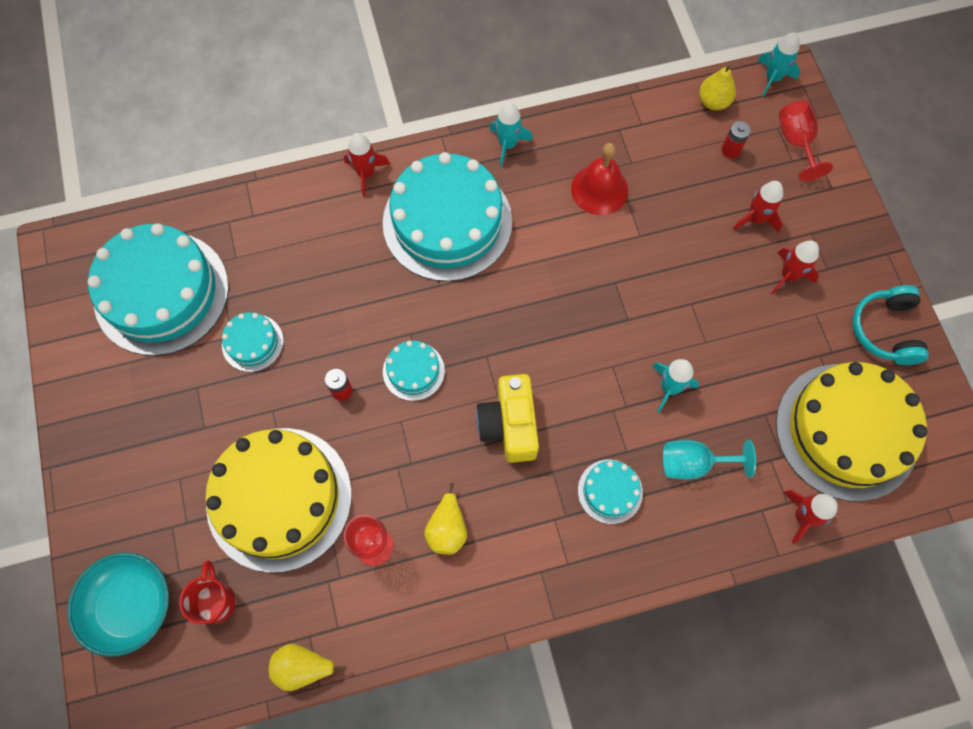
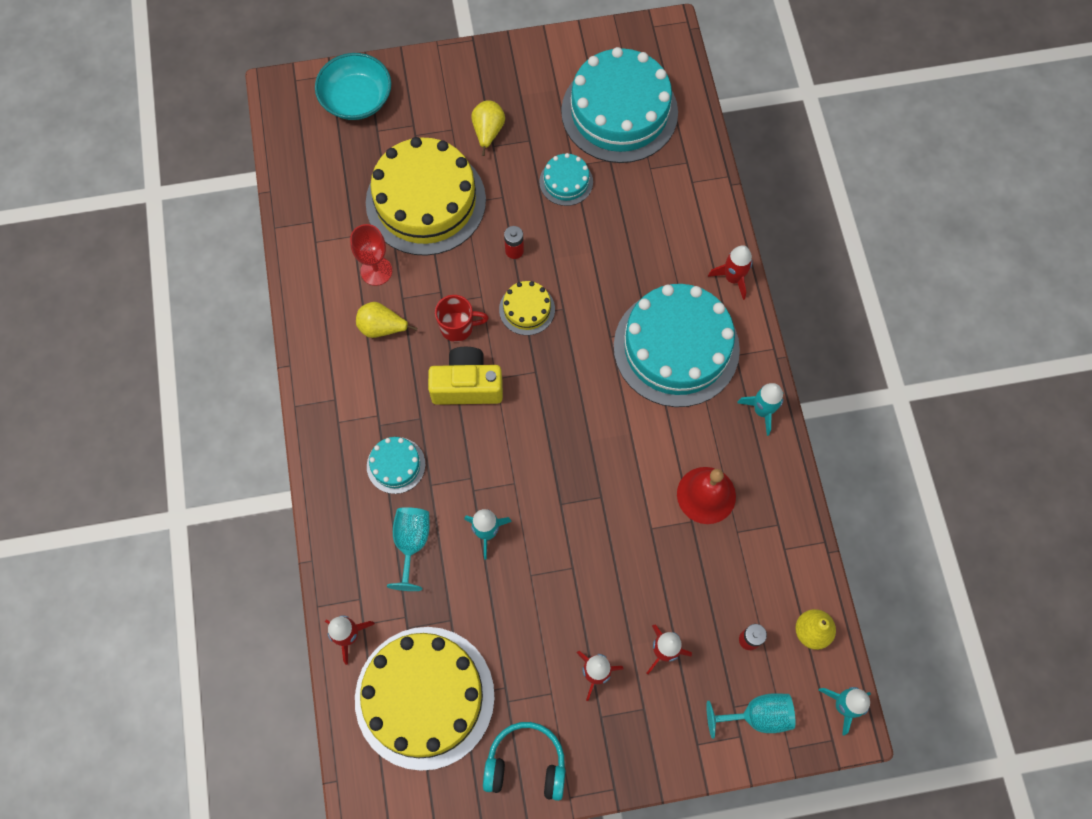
camera: 95 degrees right, 0 degrees up
(216, 601) = (350, 157): red mug -> red mug (458, 327)
(303, 667) = (290, 216): yellow pear -> yellow pear (488, 132)
(413, 371) = (527, 309): turquoise cake -> yellow cake
(796, 142) = (757, 715): red goblet -> turquoise goblet

